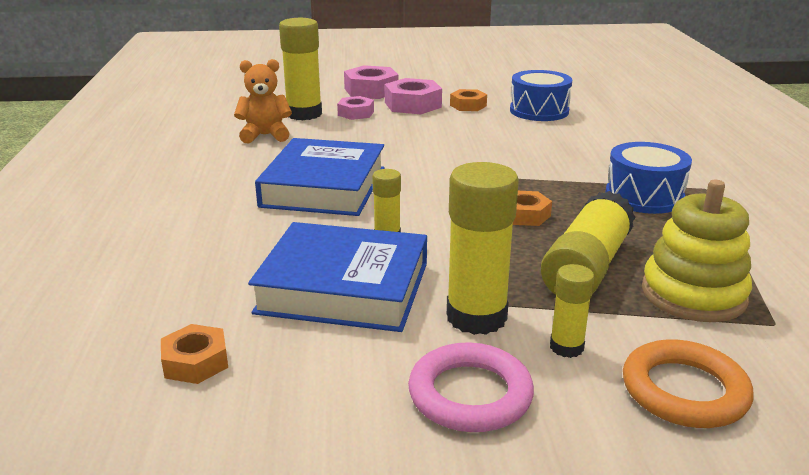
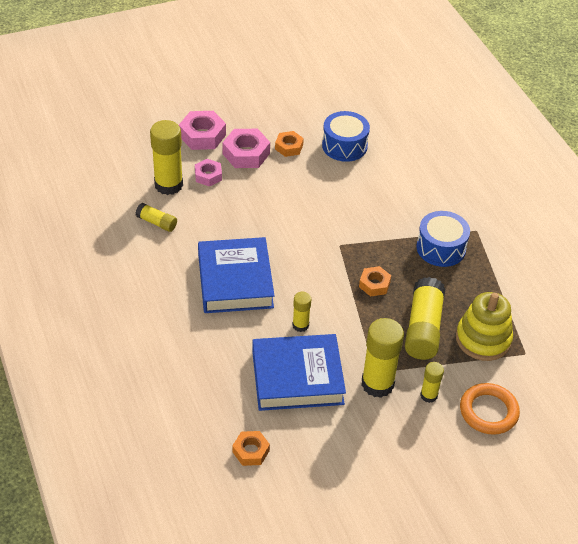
camera: 20 degrees left, 20 degrees up
(265, 135) = (157, 223): orange teddy bear -> yellow glue stick
(470, 394) = (393, 438): pink ring -> none

